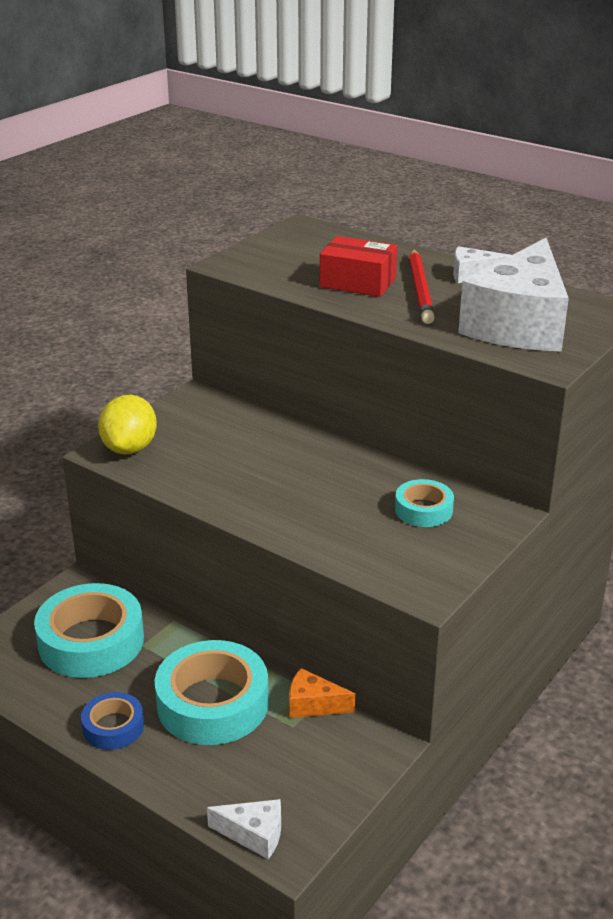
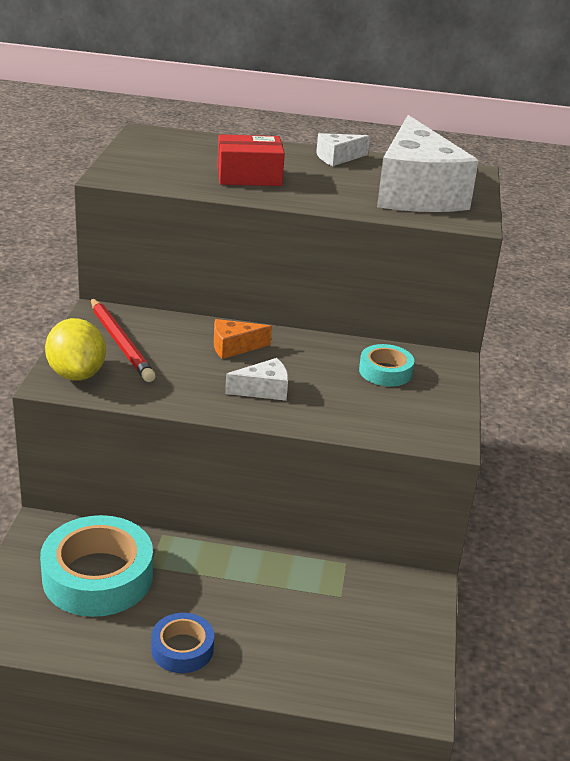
camera: 30 degrees left, 0 degrees up
(212, 703) = (256, 598): turquoise tape -> none
(254, 834) = (380, 699): white cheese -> white cheese (264, 390)
(313, 705) = (343, 572): orange cheese -> orange cheese (234, 347)
(420, 289) = (308, 175): red pencil -> red pencil (120, 343)

